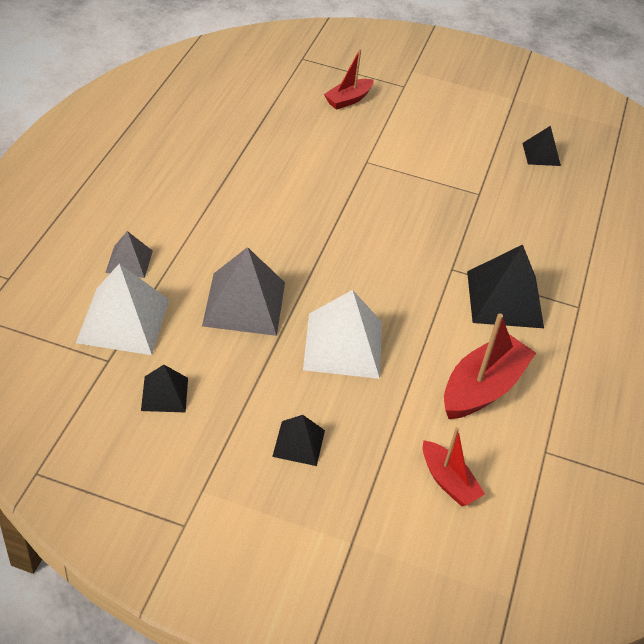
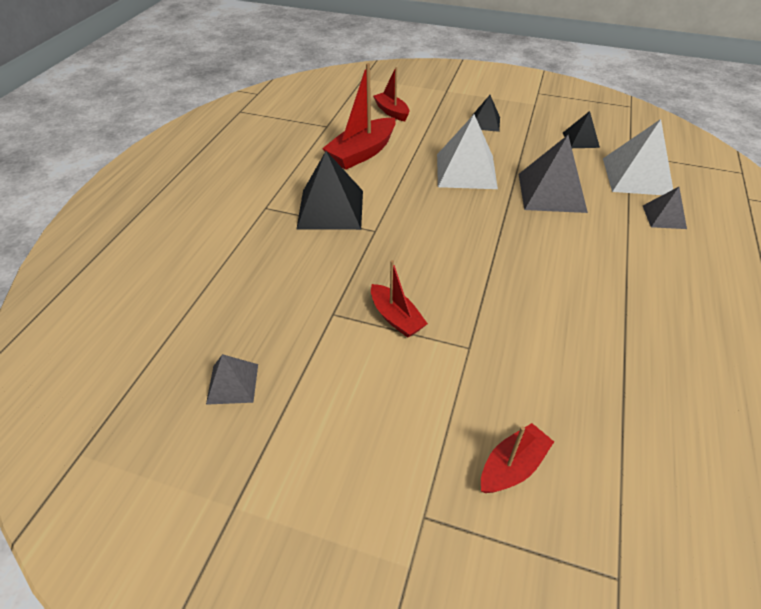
camera: 175 degrees left, 0 degrees up
(425, 186) = (396, 318): none -> red boat
(541, 154) = (232, 383): black pyramid -> grey pyramid

